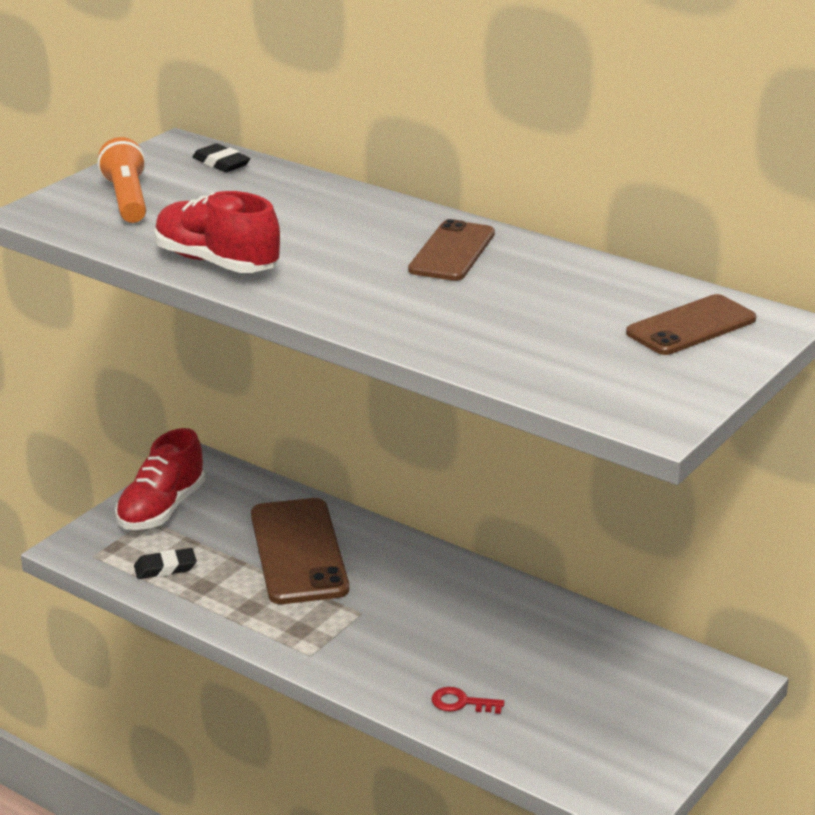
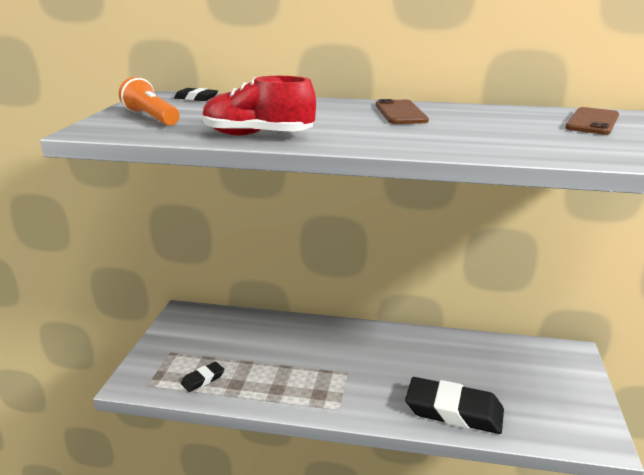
camera: 25 degrees left, 5 degrees down
(161, 509) = (175, 343): red shoe -> none
(298, 552) = (280, 346): brown phone -> none
(461, 703) = (454, 411): red key -> black eraser

